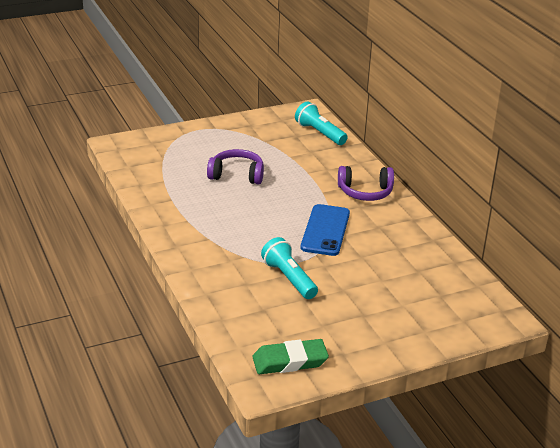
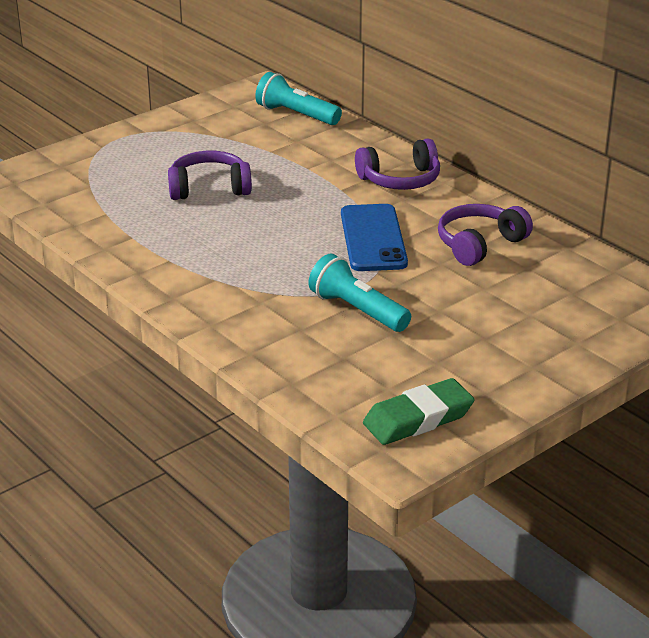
camera: 15 degrees left, 0 degrees up
(394, 248) = (479, 244): none -> purple headphones

